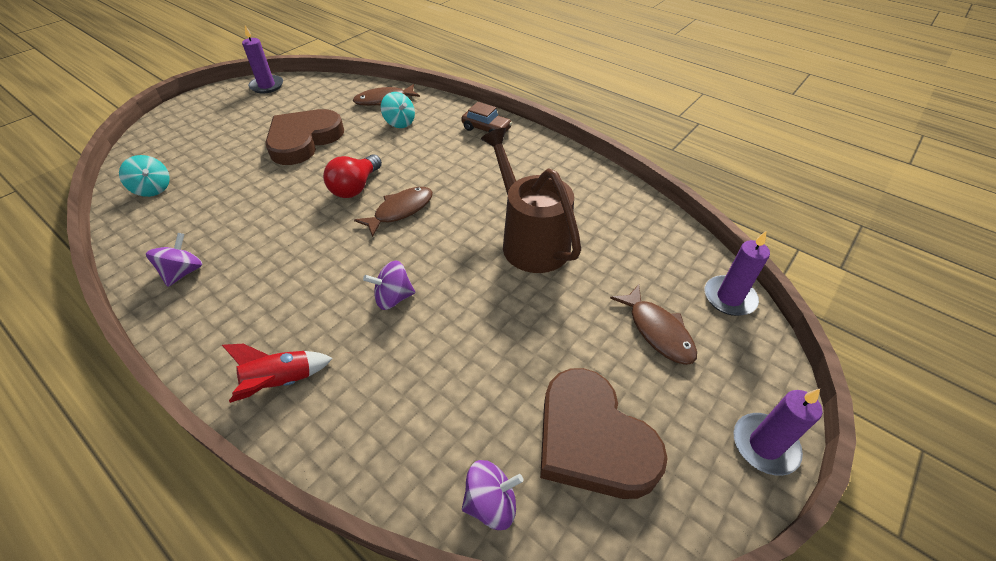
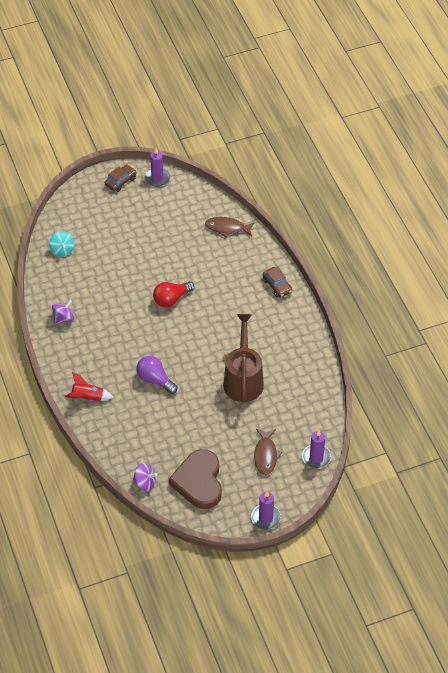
camera: 30 degrees right, 5 degrees up
(218, 100) = (121, 181): none -> brown car
(304, 140) = (159, 245): brown heart -> none
(393, 298) = (155, 380): purple spinning top -> purple light bulb
(399, 123) = (225, 255): turquoise spinning top -> none
(400, 211) = (187, 328): brown fish -> none

